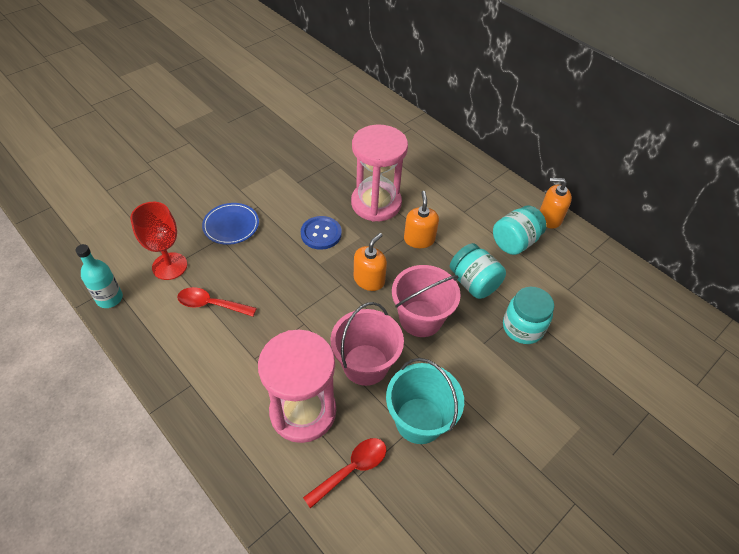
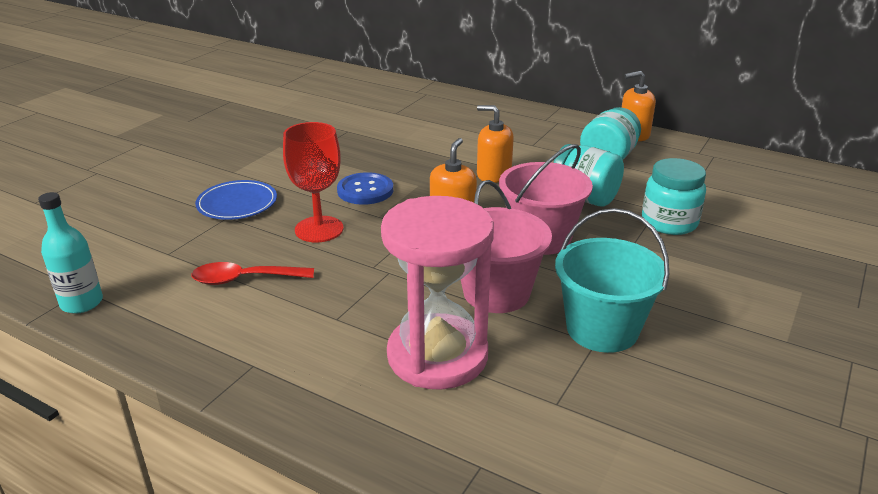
camera: 15 degrees left, 20 degrees down
(169, 266) = (164, 255): red goblet -> red goblet (319, 229)
(352, 469) = (543, 398): red spoon -> none
(376, 203) = (421, 155): pink hourglass -> none
(419, 239) = (493, 174): orange soap dispenser -> orange soap dispenser turned 45 degrees counterclockwise

